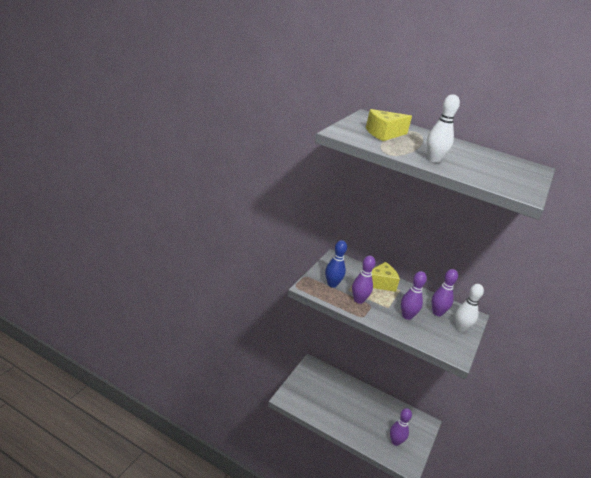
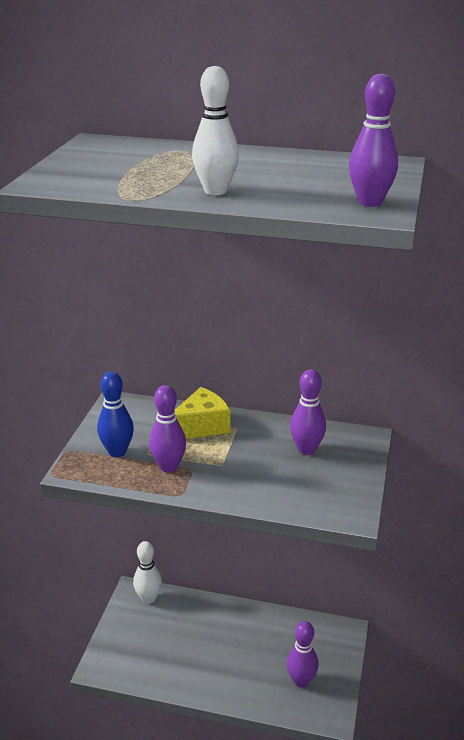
camera: 10 degrees left, 0 degrees up
(384, 134) = (123, 166): yellow cheese -> none
(407, 316) = (256, 470): purple bowling pin -> purple bowling pin (370, 202)
(461, 328) = (350, 464): white bowling pin -> white bowling pin (148, 598)

